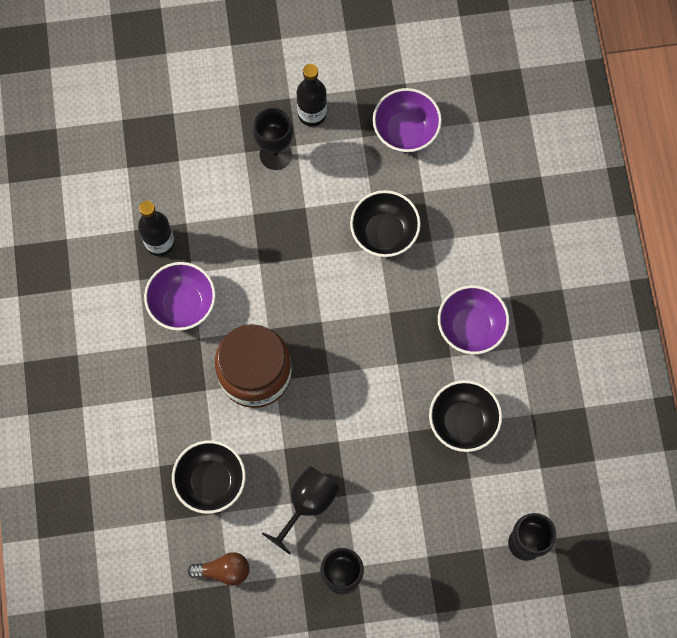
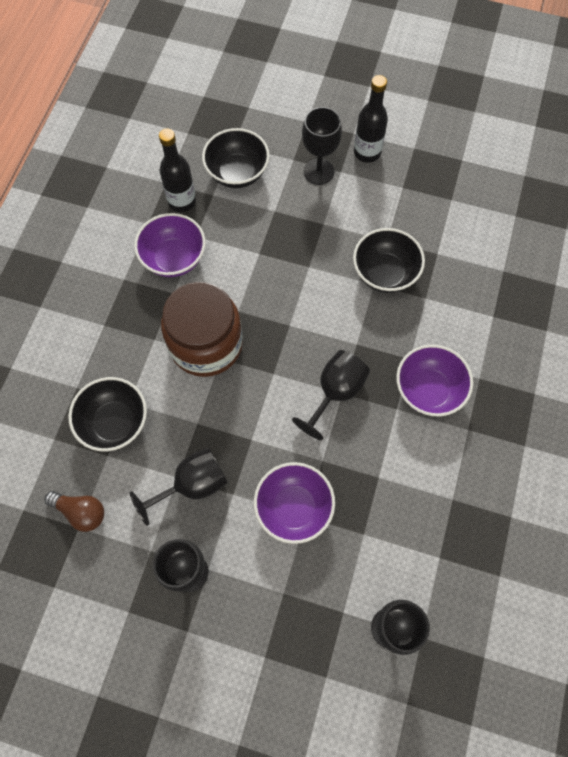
camera: 25 degrees right, 5 degrees down
(391, 366) = (335, 392): none -> black goblet
(405, 131) = (444, 197): purple bowl -> purple bowl (294, 508)
(463, 421) = (380, 475): black bowl -> black bowl (237, 173)

